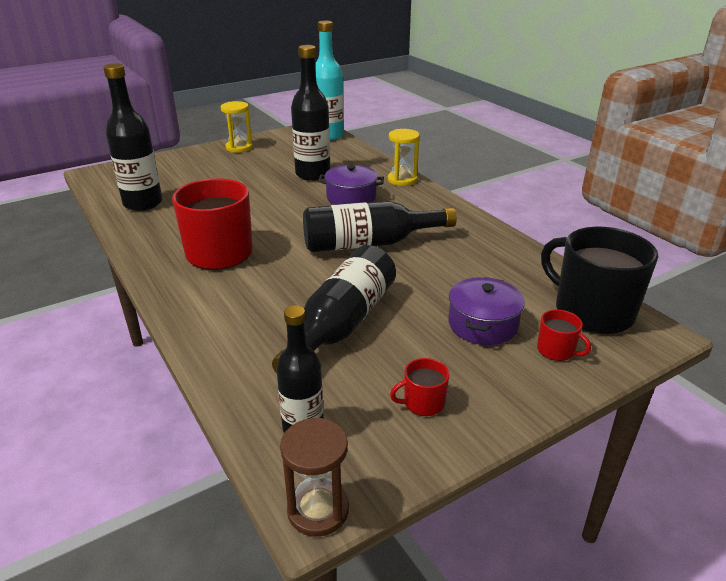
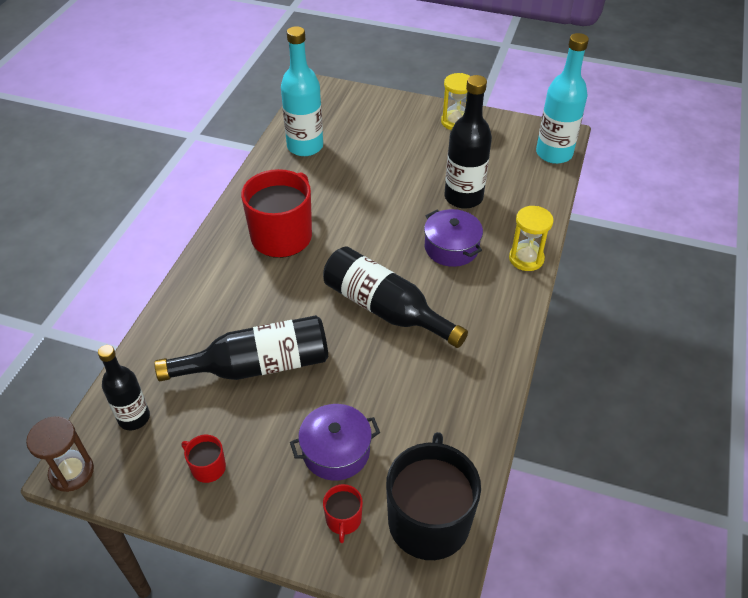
camera: 50 degrees right, 15 degrees up
(143, 203) = (305, 146): black bottle -> turquoise bottle

